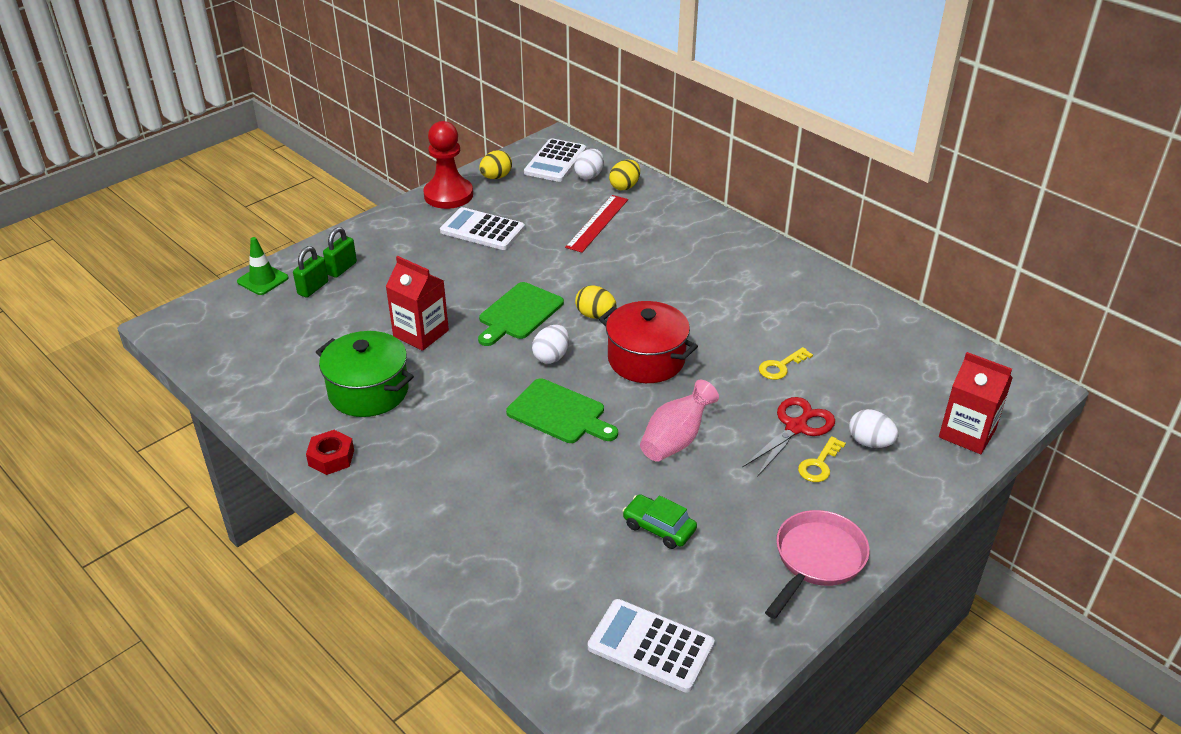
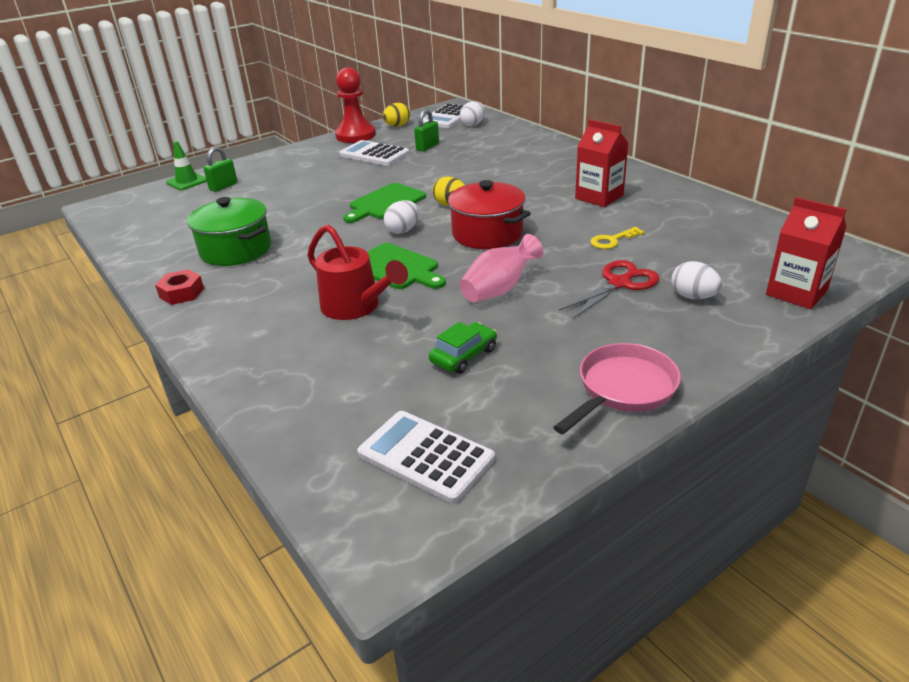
camera: 10 degrees right, 5 degrees down
(342, 268) = (252, 175): green padlock -> green padlock (427, 147)
(421, 333) = (297, 214): red carton -> red carton (599, 197)
(532, 470) = (356, 307): none -> red watering can
(597, 223) = (470, 150): red ruler -> none
(624, 186) = (500, 130): yellow egg -> none
(659, 528) = (464, 355): green car -> green car turned 90 degrees clockwise
(819, 464) = (638, 312): yellow key -> none

